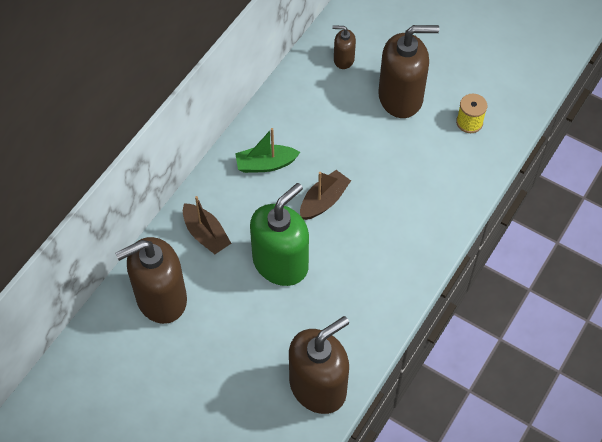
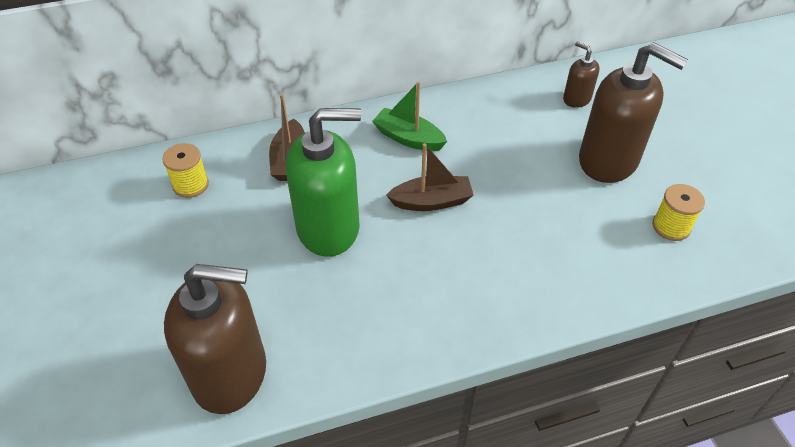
camera: 40 degrees right, 10 degrees down
(161, 298) = (191, 185): brown soap dispenser -> yellow spool

